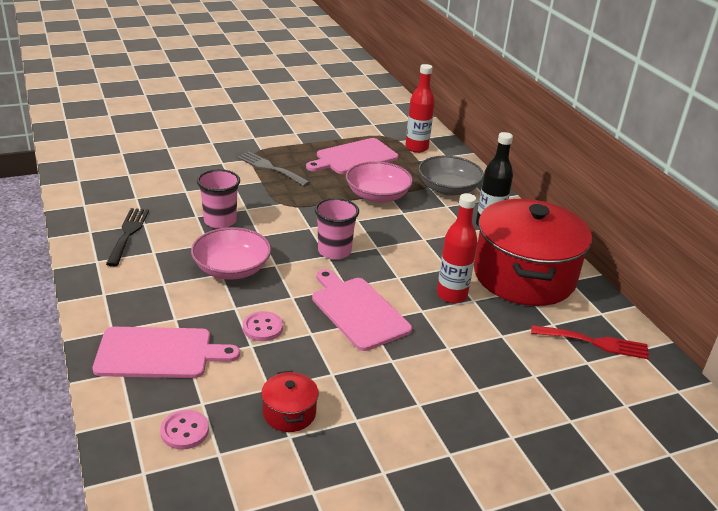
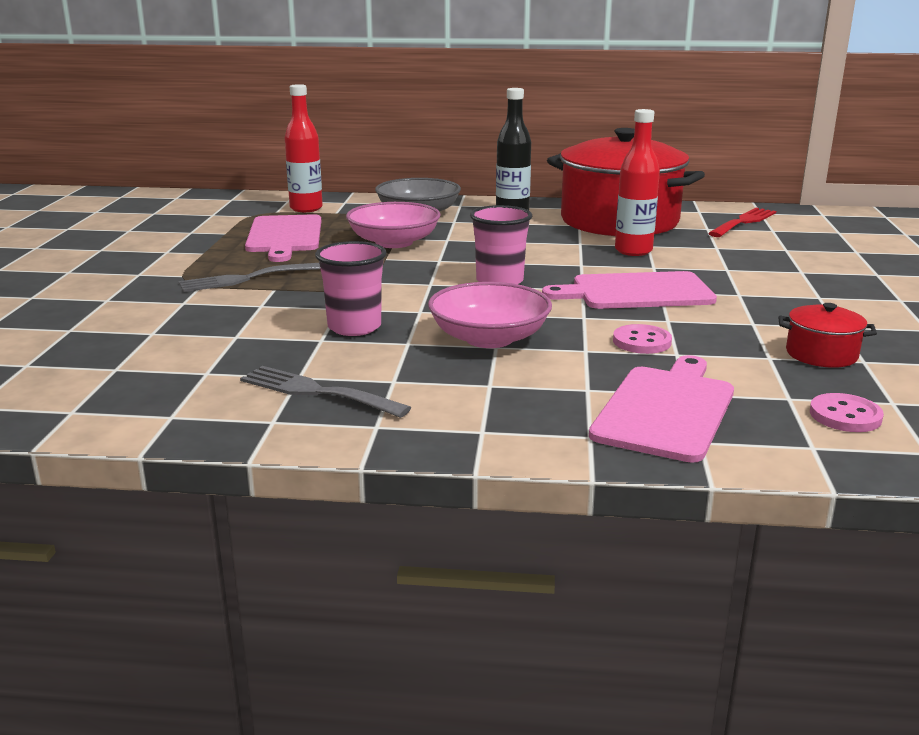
camera: 60 degrees left, 10 degrees down
(128, 233) = (316, 392): black fork -> grey fork

